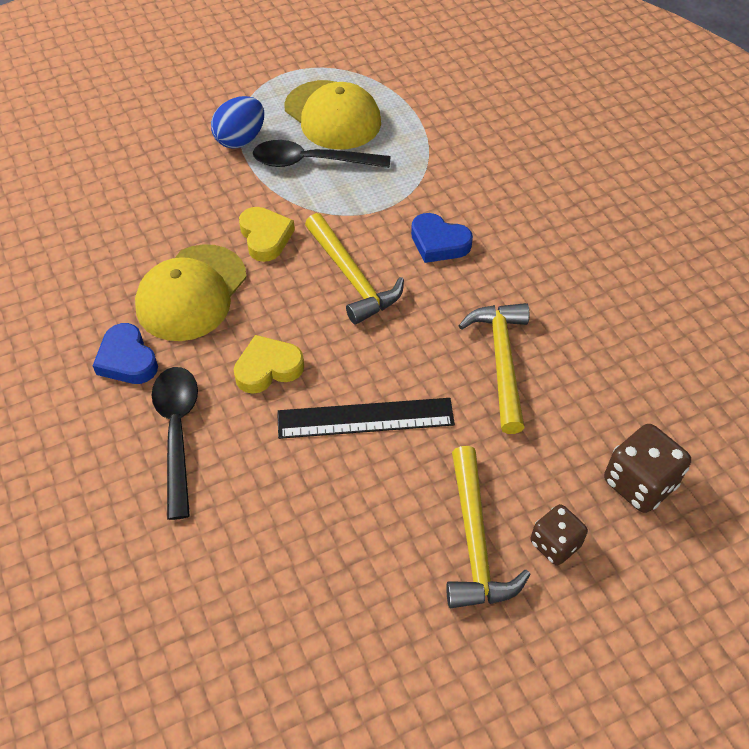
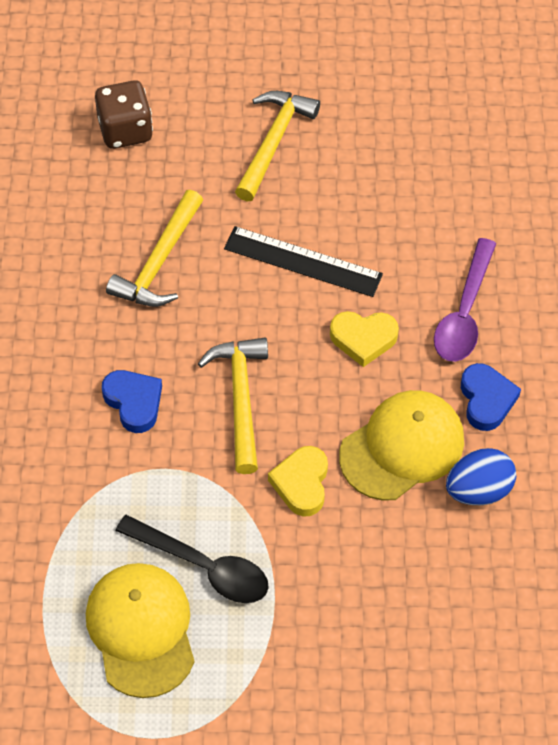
camera: 155 degrees left, 5 degrees up
(177, 432) = (464, 313): black spoon -> purple spoon
(240, 139) = (267, 638): blue egg -> blue egg (478, 490)
(555, 544) = (217, 118): brown dice -> none

